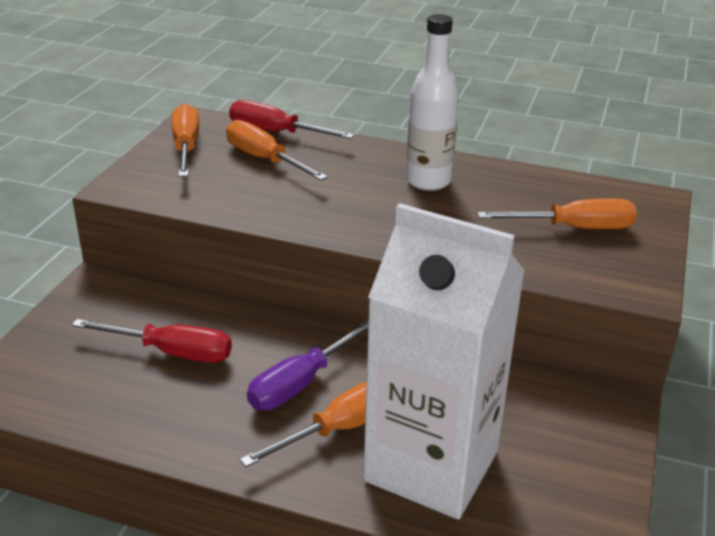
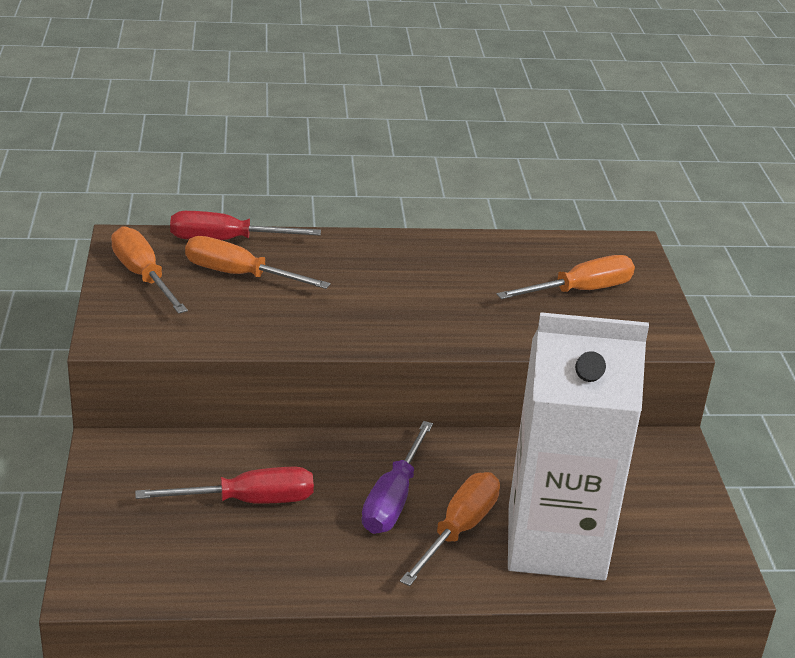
camera: 25 degrees left, 0 degrees up
(428, 181) = (419, 268): white bottle -> none

